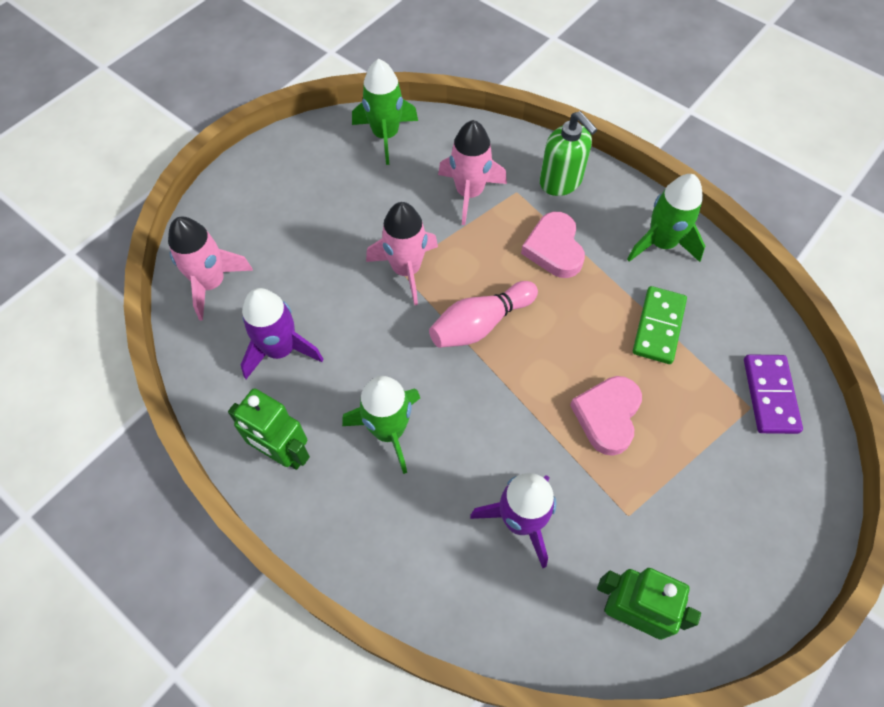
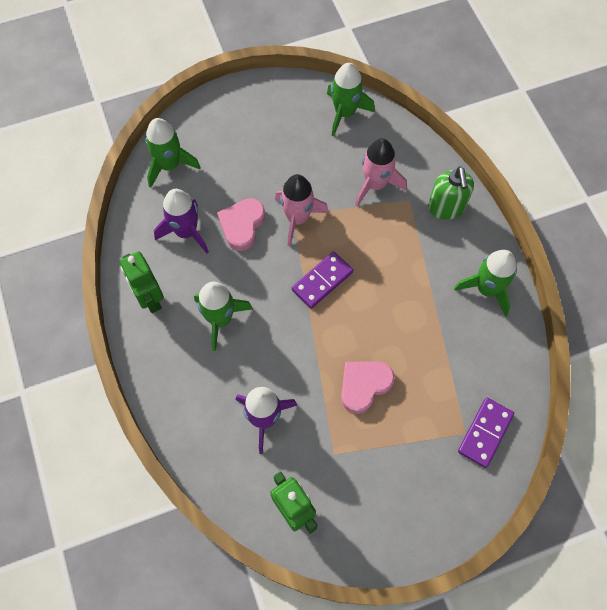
camera: 30 degrees right, 5 degrees up
(211, 283) = (169, 165): pink rocket -> green rocket
(480, 324) = (322, 281): pink bowling pin -> purple domino
(554, 249) = (407, 254): pink heart -> pink heart (242, 225)
(658, 326) = (441, 346): green domino -> none

